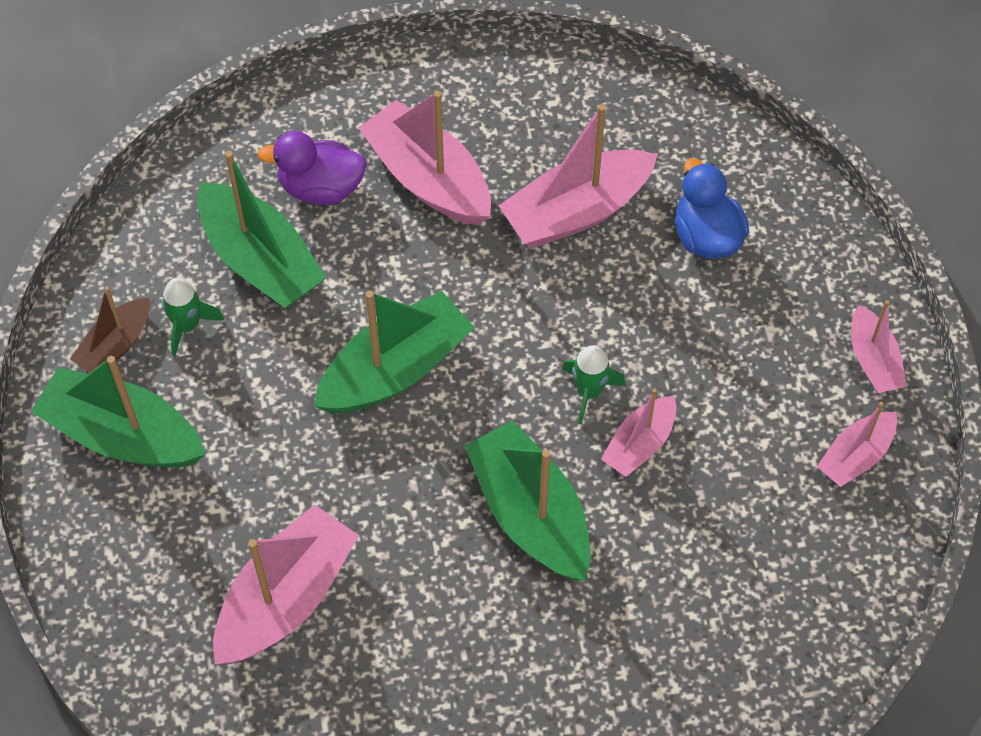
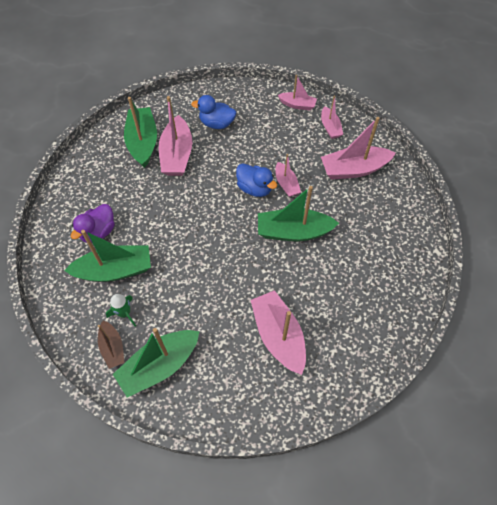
camera: 60 degrees left, 0 degrees up
(395, 370) = (201, 246): green boat -> green boat (143, 142)
(428, 179) = (125, 193): pink boat -> pink boat (354, 169)
(589, 391) = (255, 188): green rocket -> blue duck

